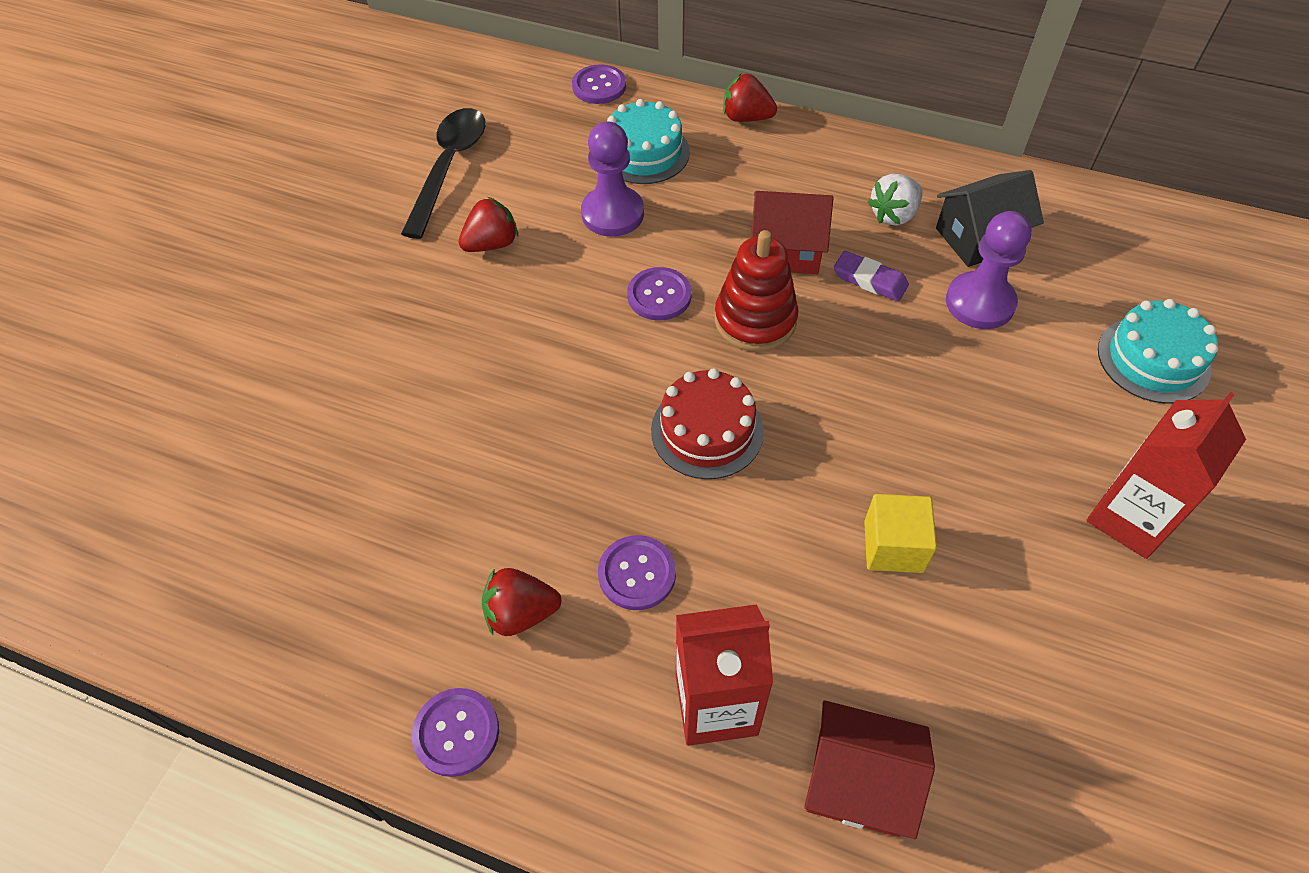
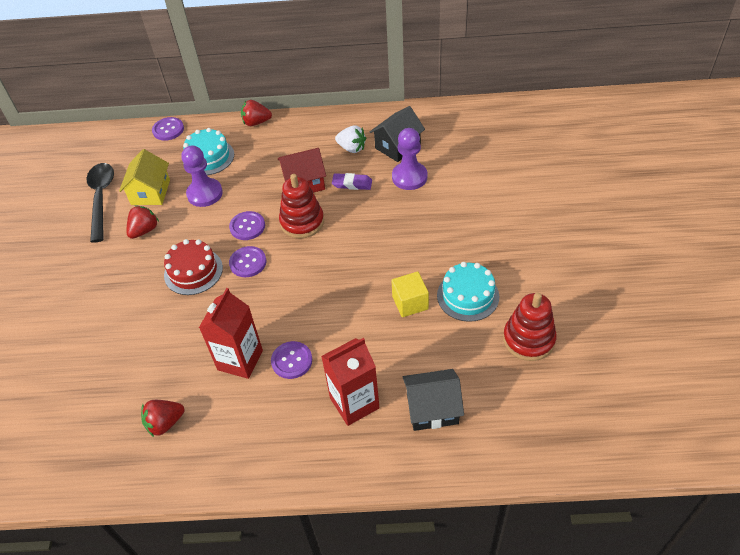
camera: 20 degrees left, 5 degrees down
(456, 732) = (232, 466): purple button -> purple button (248, 262)
(521, 613) = (241, 400): red strawberry -> red strawberry (165, 423)
(528, 182) = (150, 192): none -> yellow house
(707, 431) = (299, 283): red cake -> red cake (193, 271)
(858, 781) = (432, 409): red house -> black house
(893, 215) = (352, 148): white strawberry -> white strawberry turned 90 degrees counterclockwise
(1103, 716) = (528, 339): none -> red stacking toy
(1130, 518) = (512, 251): red carton -> red carton (240, 360)
(1153, 359) = (498, 177): turquoise cake -> turquoise cake (468, 296)

